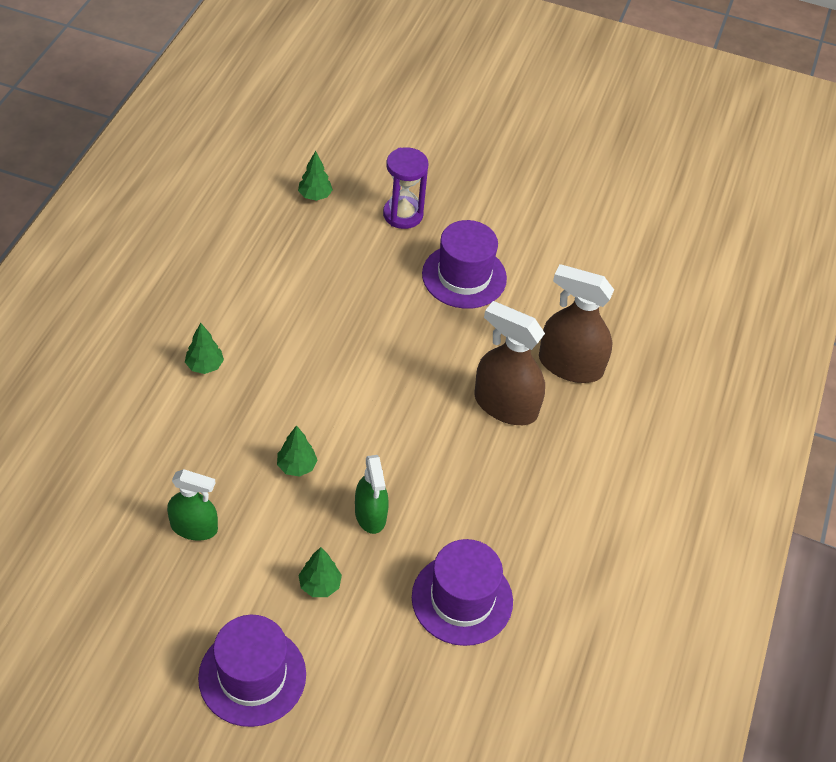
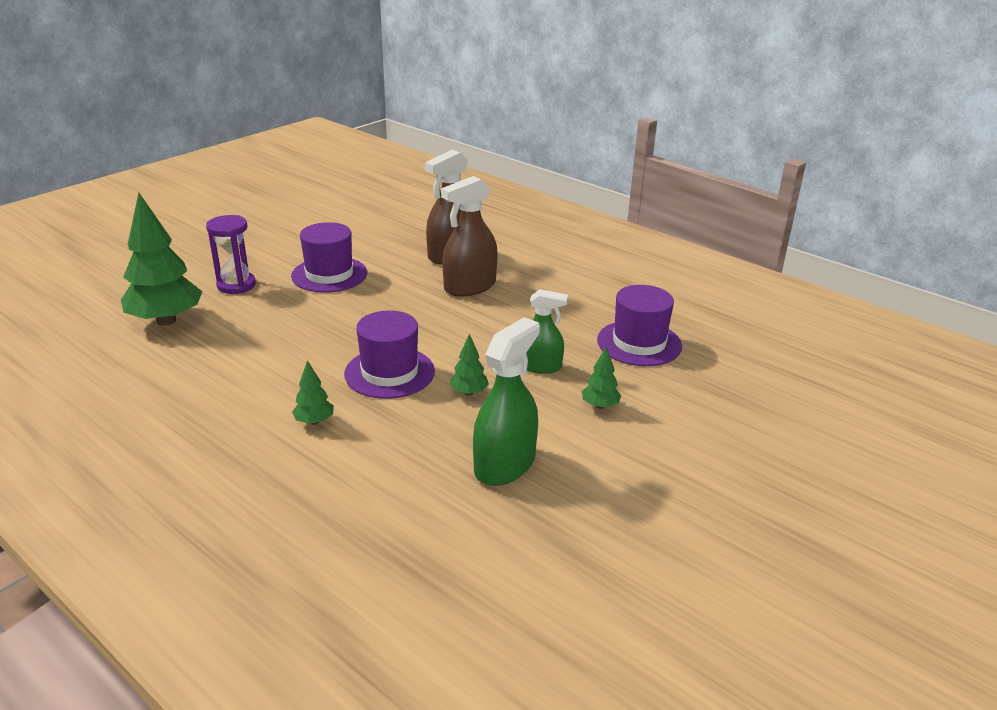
camera: 65 degrees left, 20 degrees down
(194, 527) = (504, 465): green spray bottle -> green spray bottle, size x1.56
(252, 676) = (681, 461): purple hat -> purple hat (389, 372)
(315, 196) = (166, 320): green tree -> green tree, size x2.20

